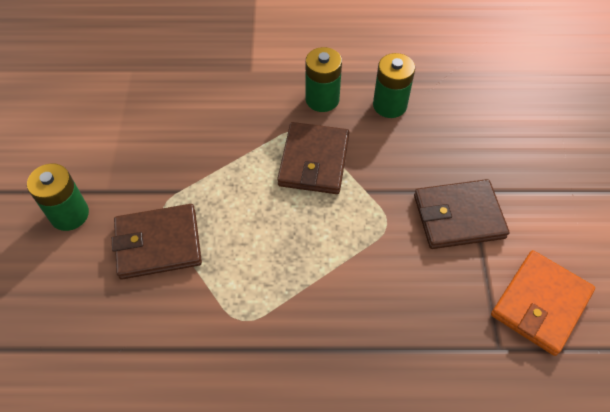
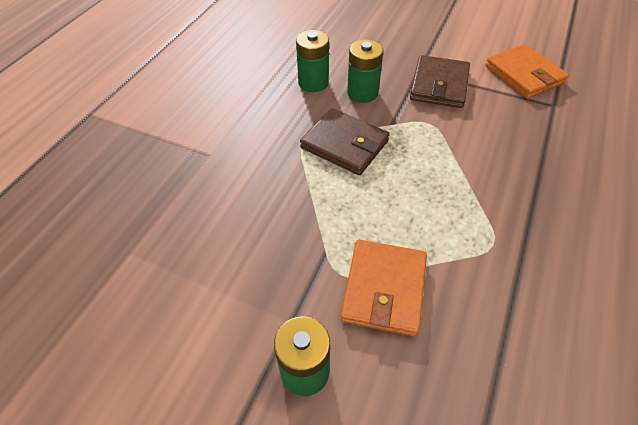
camera: 65 degrees left, 5 degrees down
(158, 244) = (384, 289): brown wallet -> orange wallet
(322, 99) = (280, 118): green battery -> green battery (362, 93)

